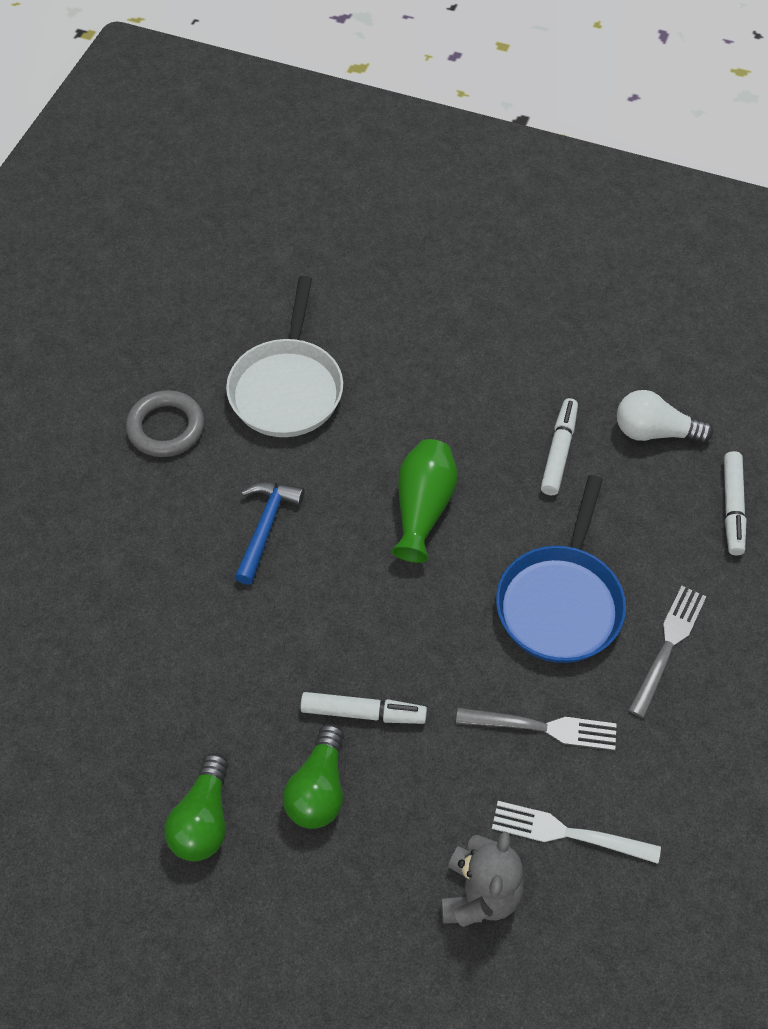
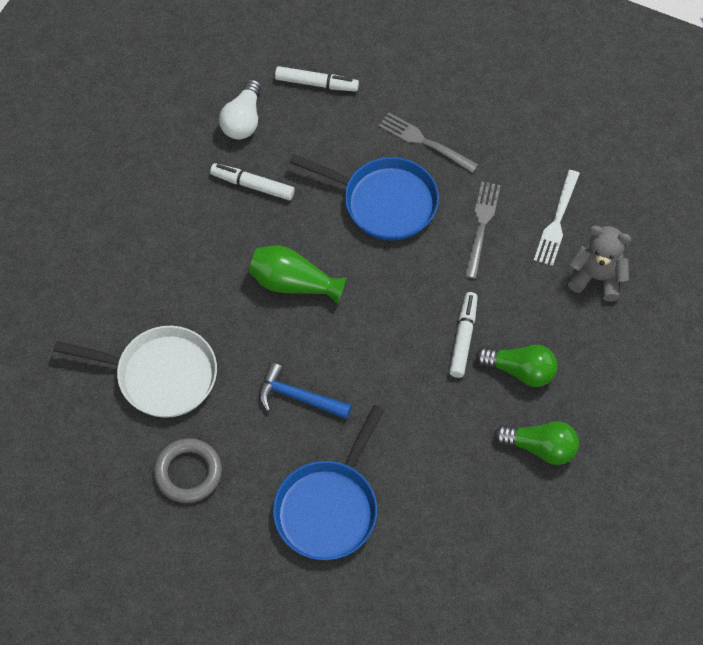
camera: 85 degrees left, 5 degrees up
(120, 572) = (329, 508): none -> blue pan

